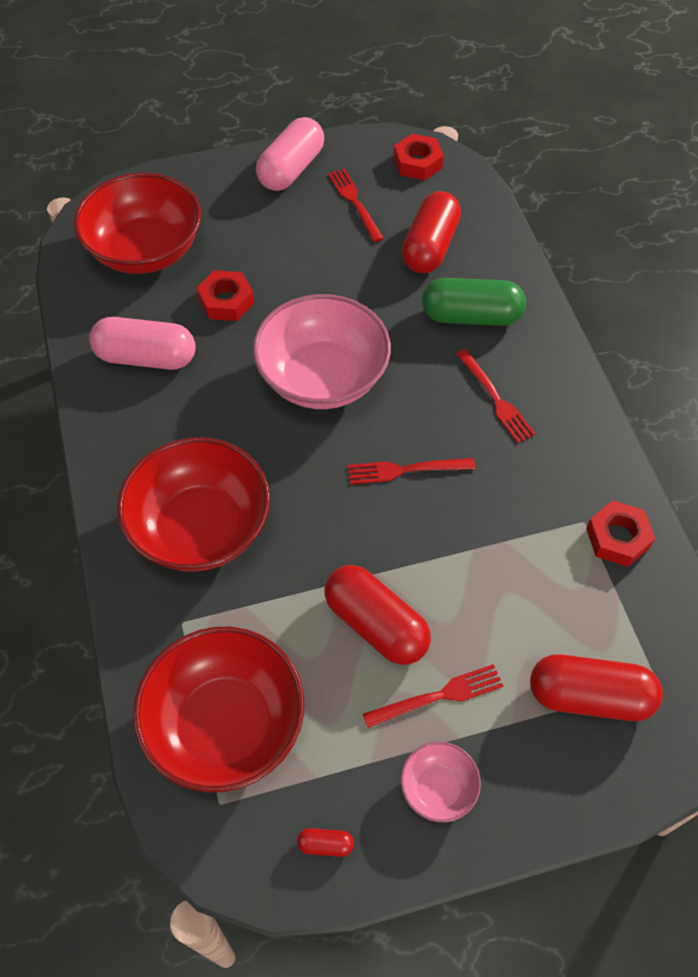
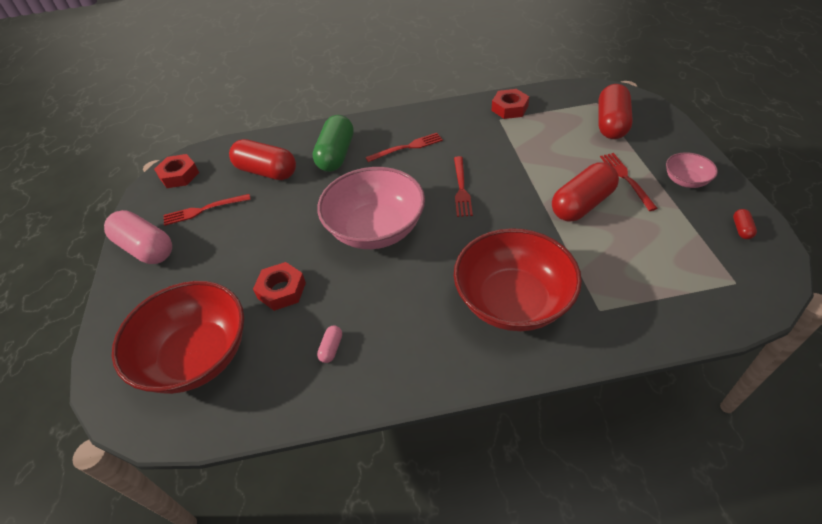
camera: 80 degrees left, 10 degrees down
(146, 357) = (331, 348): pink capsule -> pink capsule, size x0.41
(225, 725) = (676, 281): red bowl -> none

